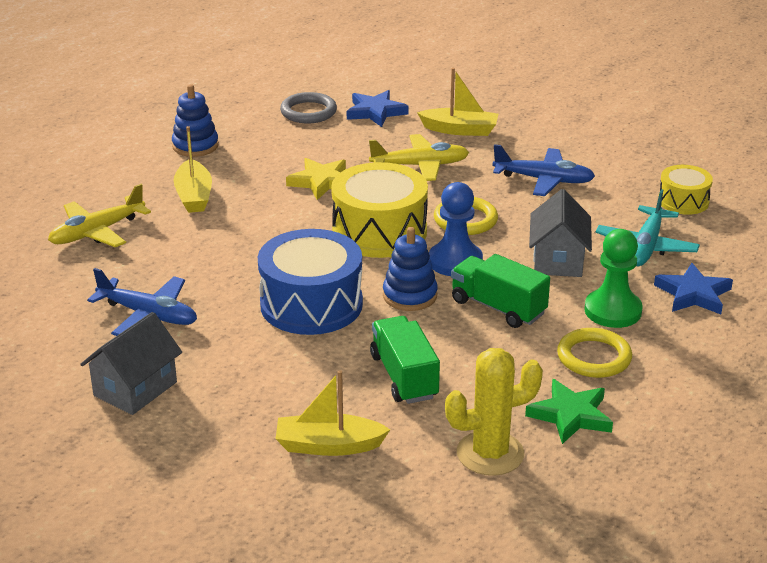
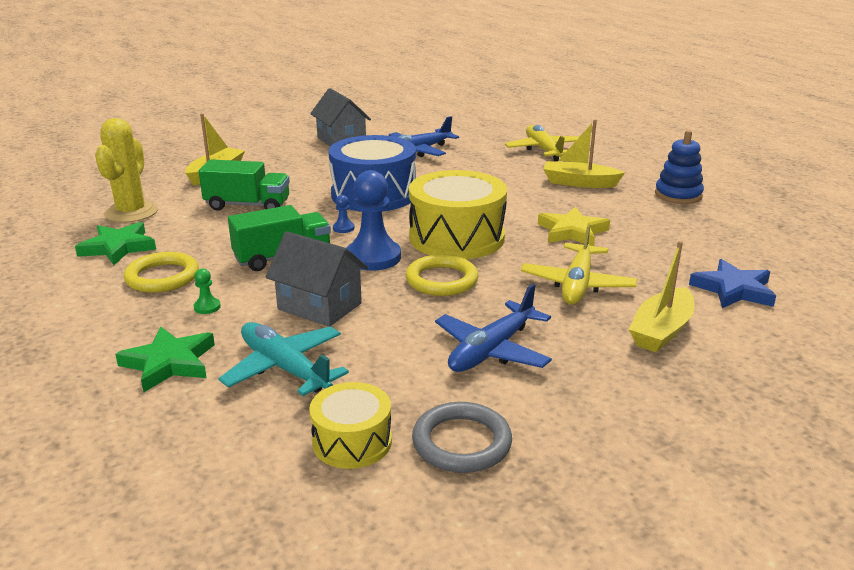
camera: 115 degrees right, 5 degrees down
(308, 112) = (744, 254): grey ring -> grey ring (461, 442)
(410, 296) = (343, 228): blue stacking toy -> blue pawn
(613, 311) = (207, 307): green pawn -> green pawn, size x0.42
(693, 294) = (169, 363): blue star -> green star

